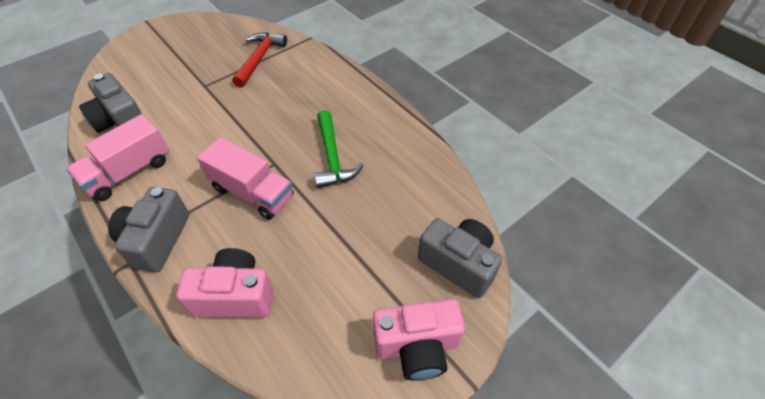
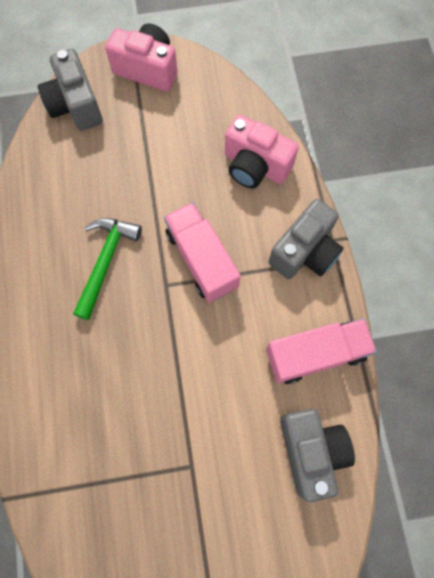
camera: 150 degrees left, 20 degrees up
(259, 59) = (98, 487): red hammer -> none

